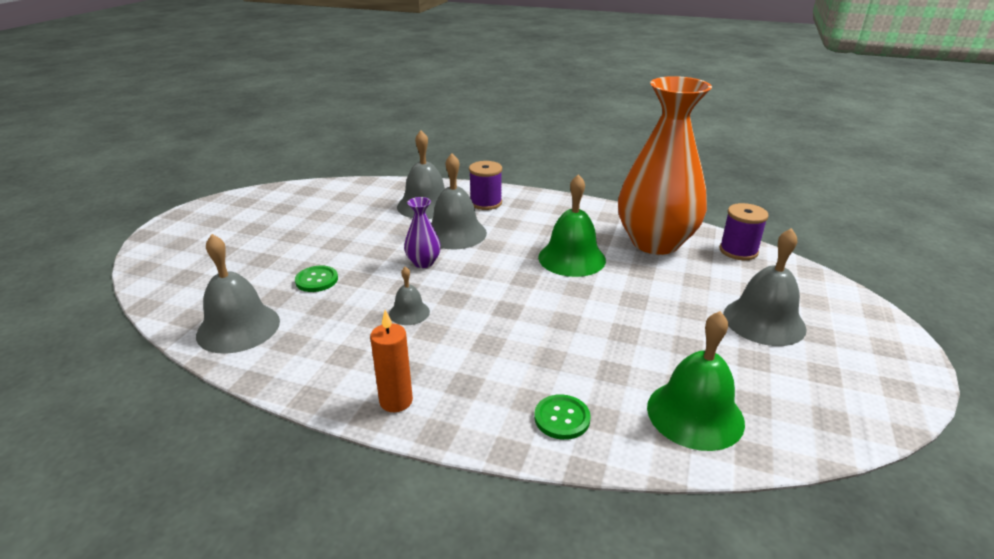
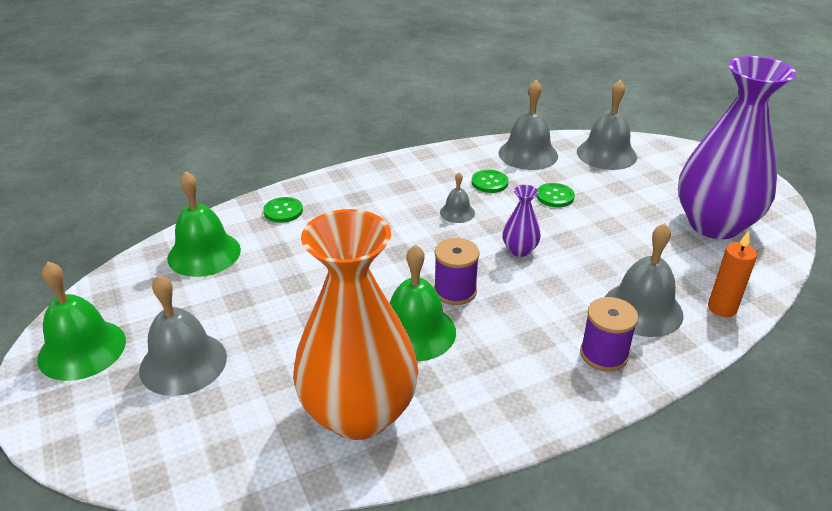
camera: 135 degrees right, 5 degrees up
(285, 212) = (714, 224): none -> purple vase
(330, 322) = (489, 182): none -> green button
(396, 401) = (381, 173): orange candle -> orange candle (722, 308)
(455, 233) = (553, 293): grey bell -> grey bell (606, 154)
(738, 251) = (254, 464): purple spool -> purple spool (455, 291)
(862, 377) = (82, 349): none -> green bell

